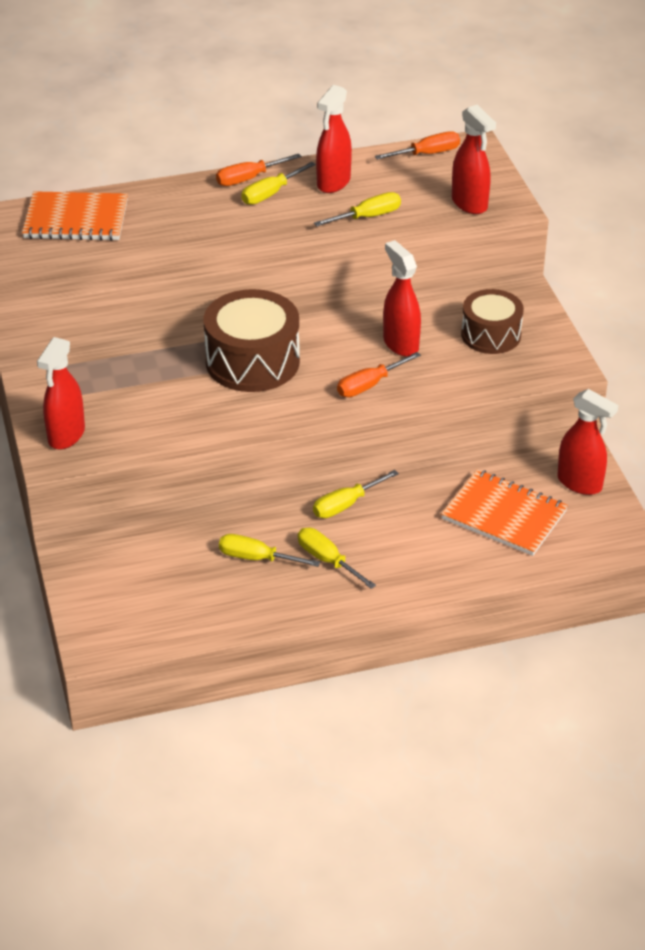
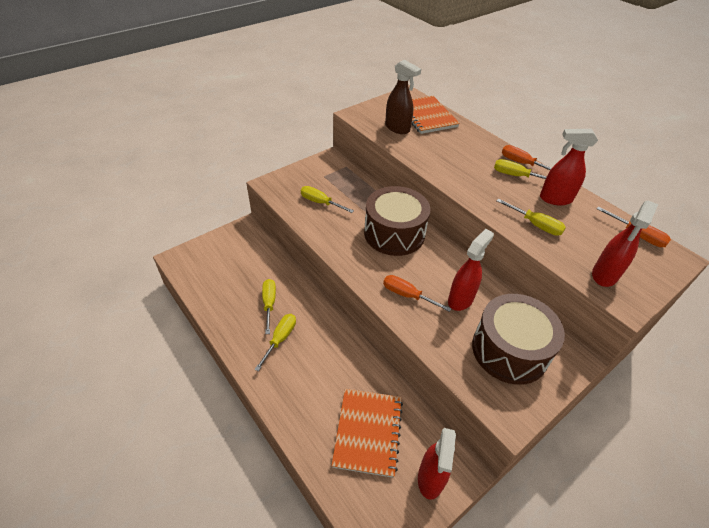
camera: 65 degrees right, 5 degrees up
(66, 435) = (290, 183): red spray bottle -> none
(87, 257) = (397, 128): none -> brown spray bottle
(346, 504) = (335, 333): yellow screwdriver -> yellow screwdriver (320, 203)
(491, 335) = (509, 350): brown drum -> brown drum, size x1.55

